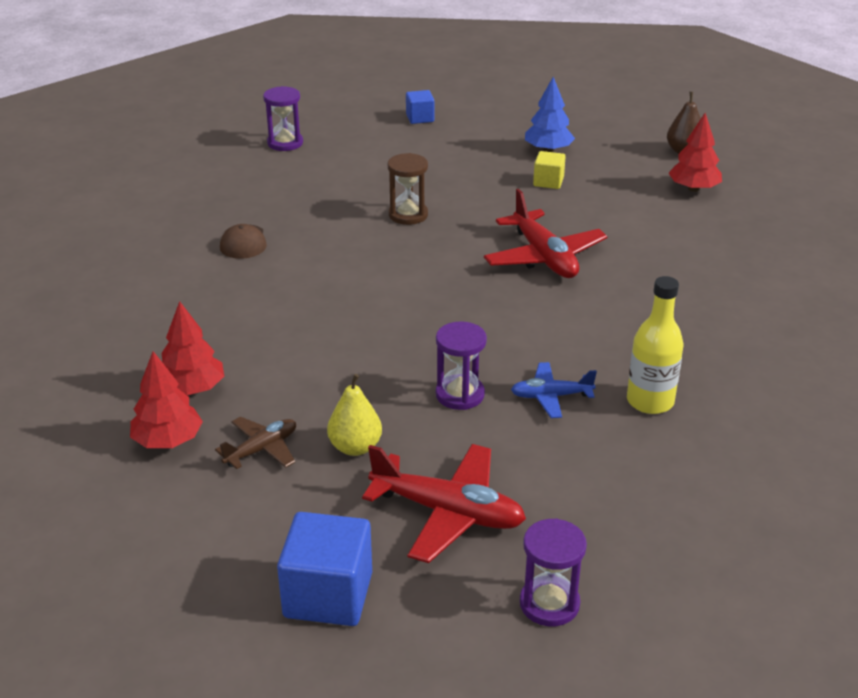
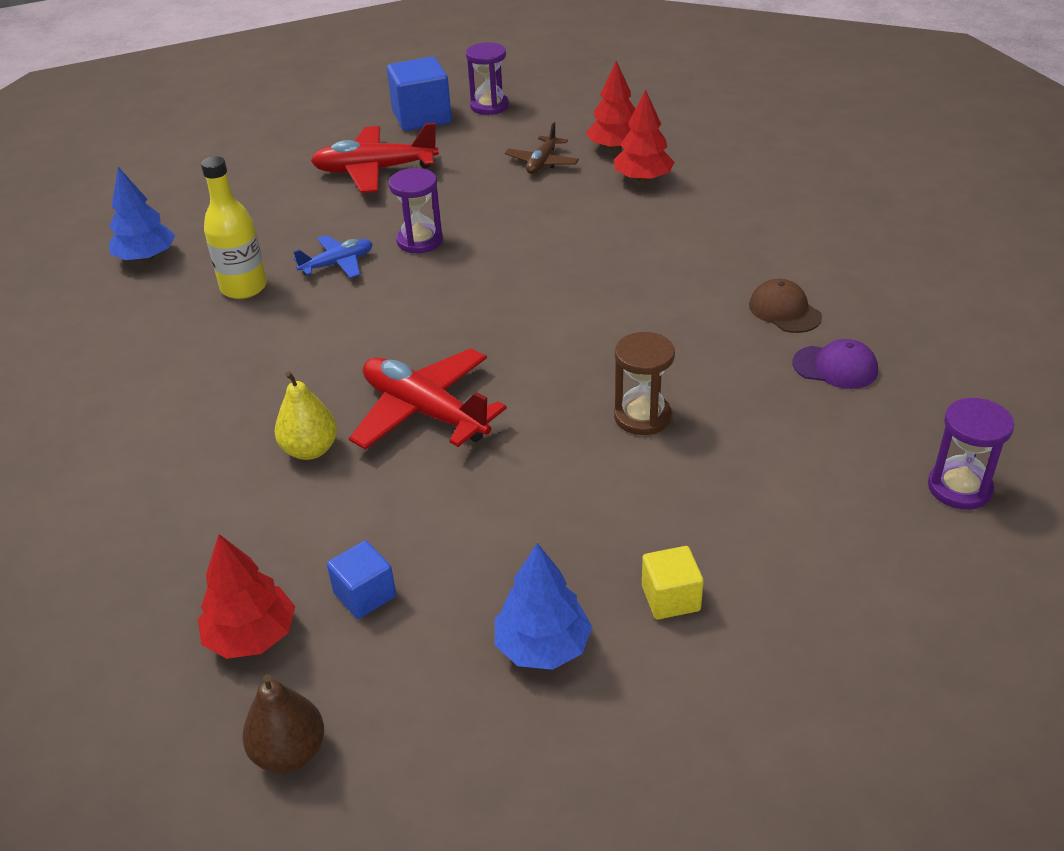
camera: 155 degrees right, 5 degrees up
(262, 204) = (835, 367): none -> purple cap
(355, 447) = (474, 184): yellow pear -> yellow pear (310, 450)
(420, 118) = (834, 650): blue cube -> blue cube (365, 595)
(548, 182) = (496, 559): yellow cube -> yellow cube (670, 598)
(549, 604) = (280, 151): purple hourglass -> purple hourglass (489, 106)
(748, 475) = (146, 258): none -> blue tree

